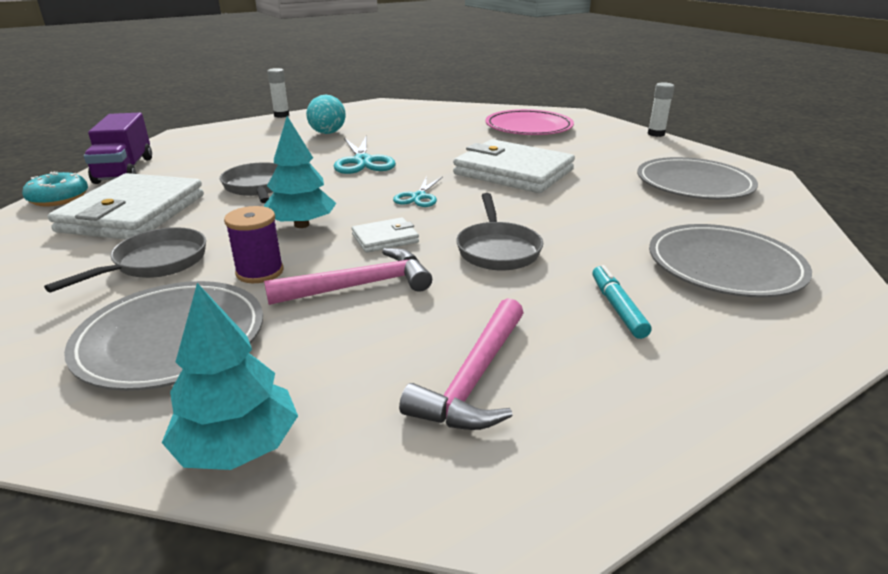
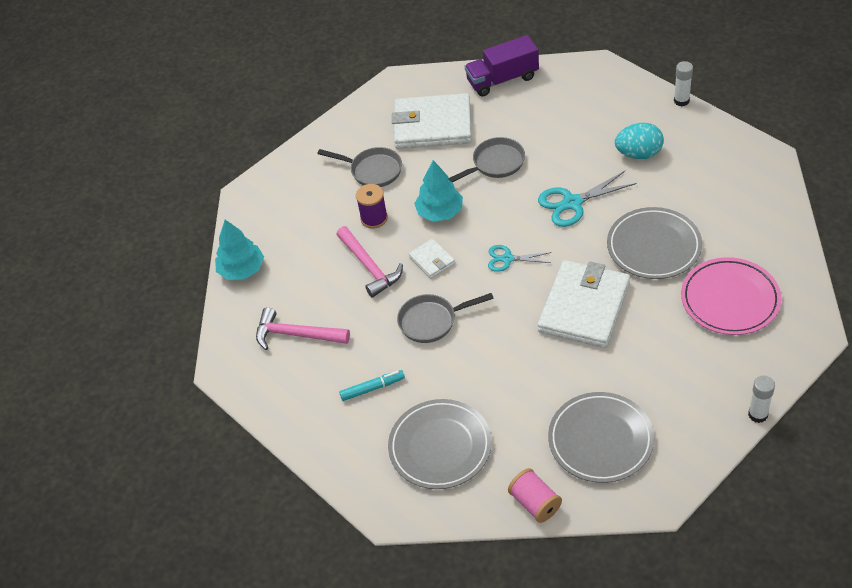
camera: 85 degrees right, 20 degrees up
(59, 198) = (443, 79): turquoise donut -> none
(172, 339) = (304, 215): grey plate -> grey plate (654, 246)
(793, 221) = (535, 503): none -> pink spool

